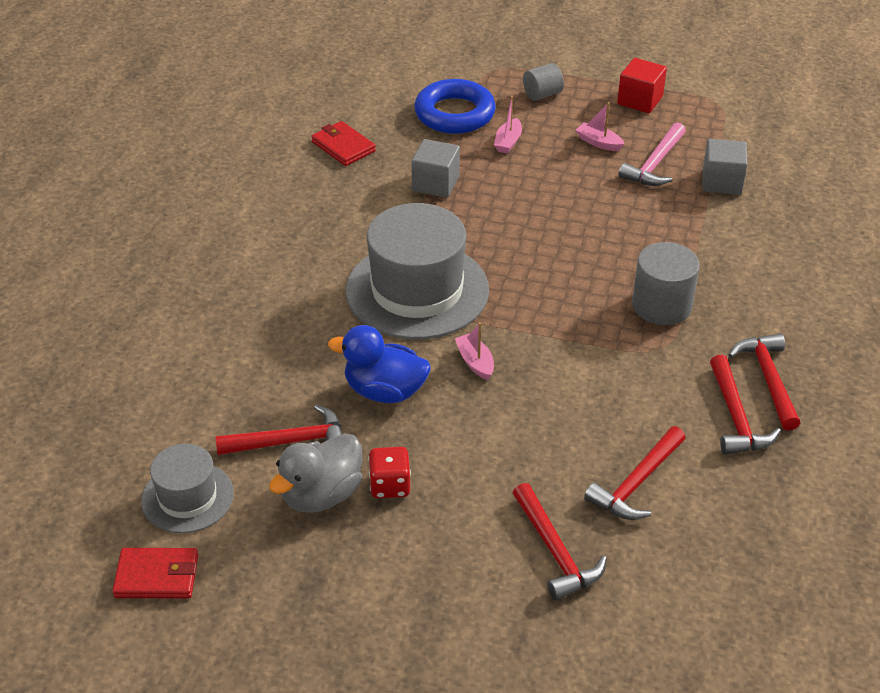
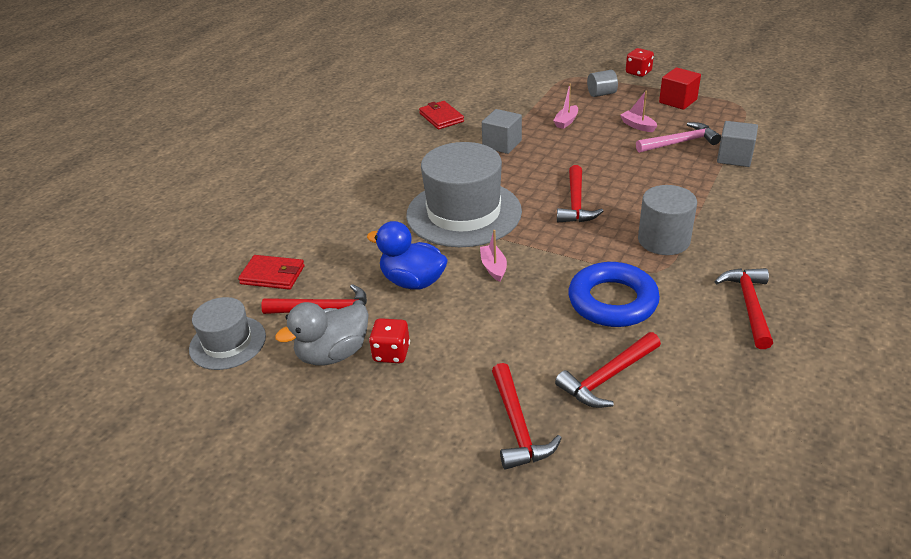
camera: 15 degrees right, 5 degrees down
(157, 576) = (177, 400): red wallet -> red wallet (273, 275)
(454, 114) = (531, 102): blue ring -> blue ring (612, 301)
(581, 56) = (638, 72): none -> red dice
(655, 164) = (680, 142): pink hammer -> pink hammer turned 150 degrees counterclockwise
(736, 417) = (712, 333): red hammer -> red hammer (576, 203)

